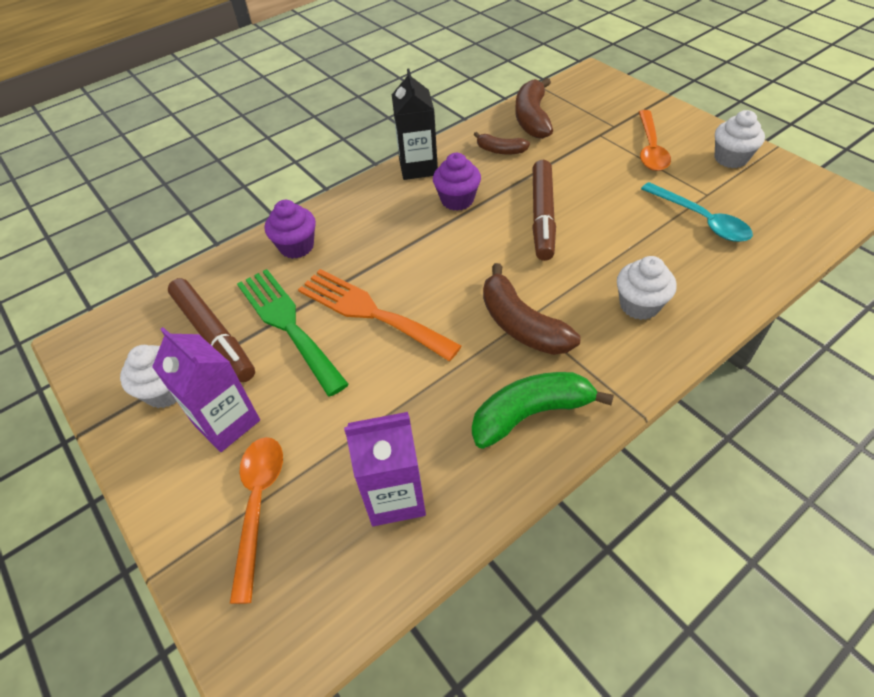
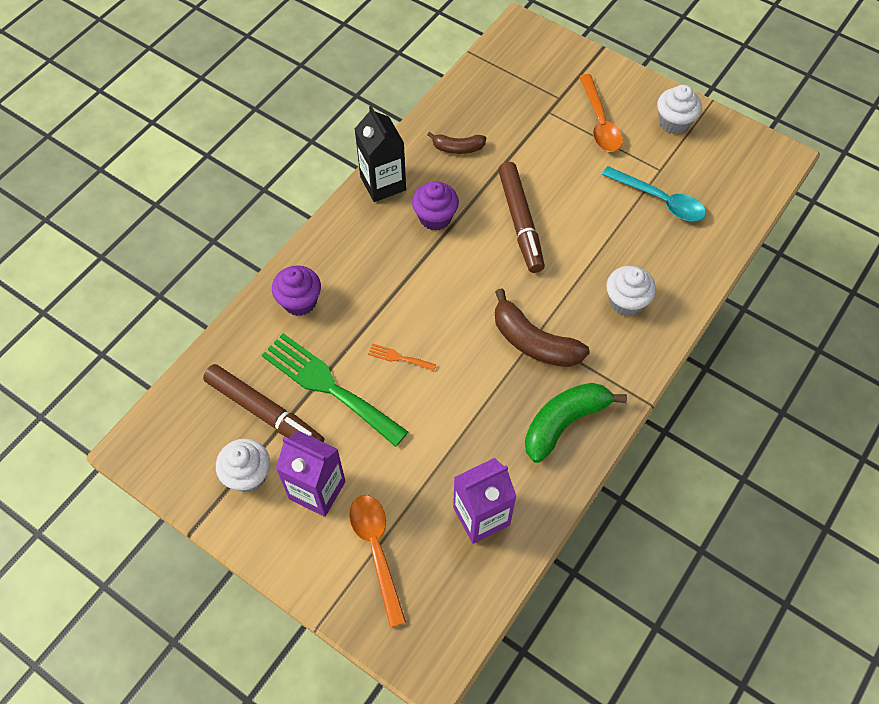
camera: 20 degrees left, 10 degrees up
(370, 312) = (398, 357): orange fork -> orange fork, size x0.41
(532, 118) = (477, 100): brown banana -> none

